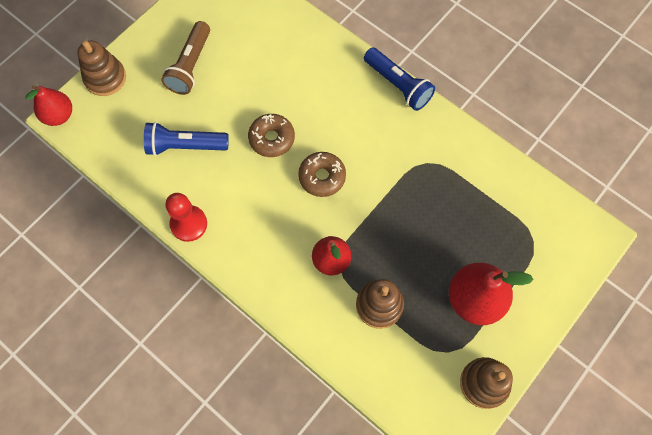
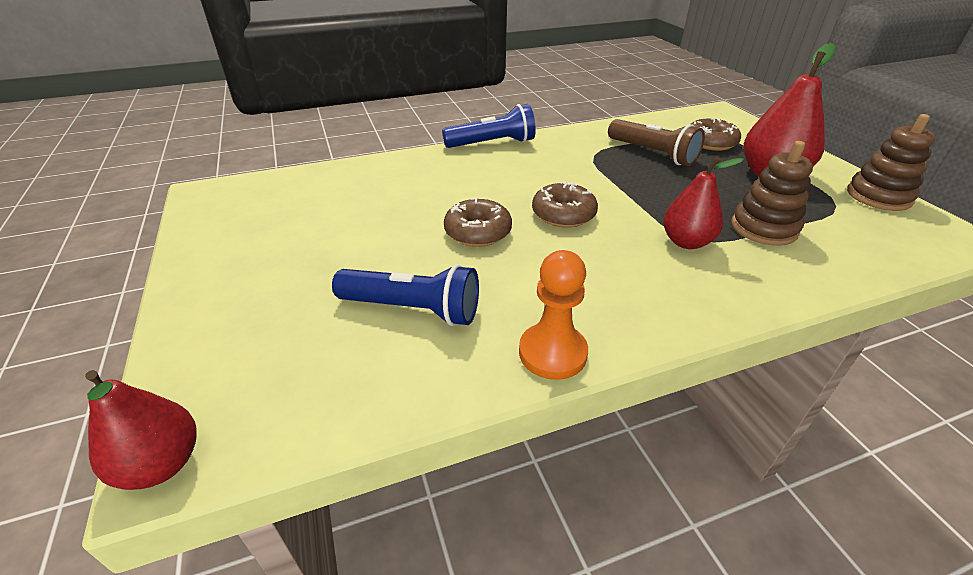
camera: 60 degrees left, 30 degrees down
(105, 78) = (185, 359): brown stacking toy -> none
(185, 146) = (412, 309): blue flashlight -> blue flashlight turned 105 degrees counterclockwise
(189, 224) = (552, 353): red pawn -> orange pawn
(190, 66) = (293, 261): brown flashlight -> brown flashlight (652, 154)
(511, 242) = (710, 142): none -> brown donut

